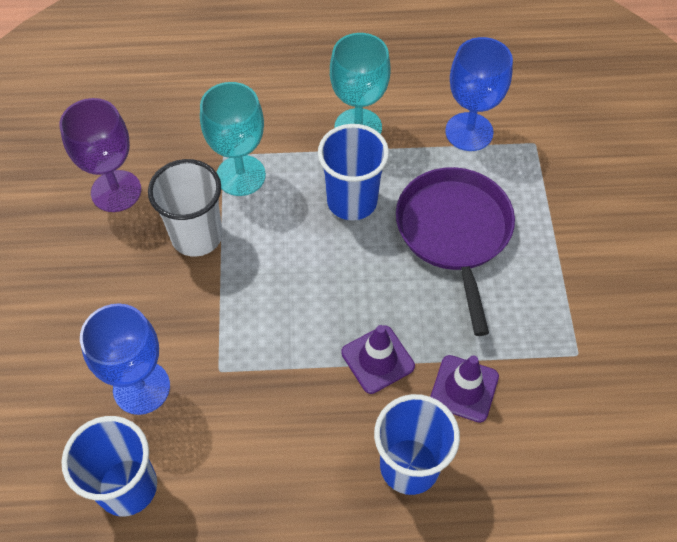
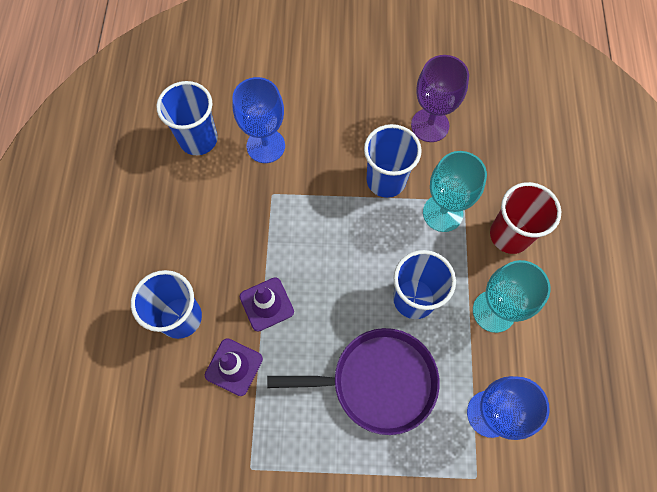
camera: 95 degrees right, 10 degrees up
(197, 236) = (386, 180): white cup -> blue cup
(266, 112) = (509, 235): none -> red cup

